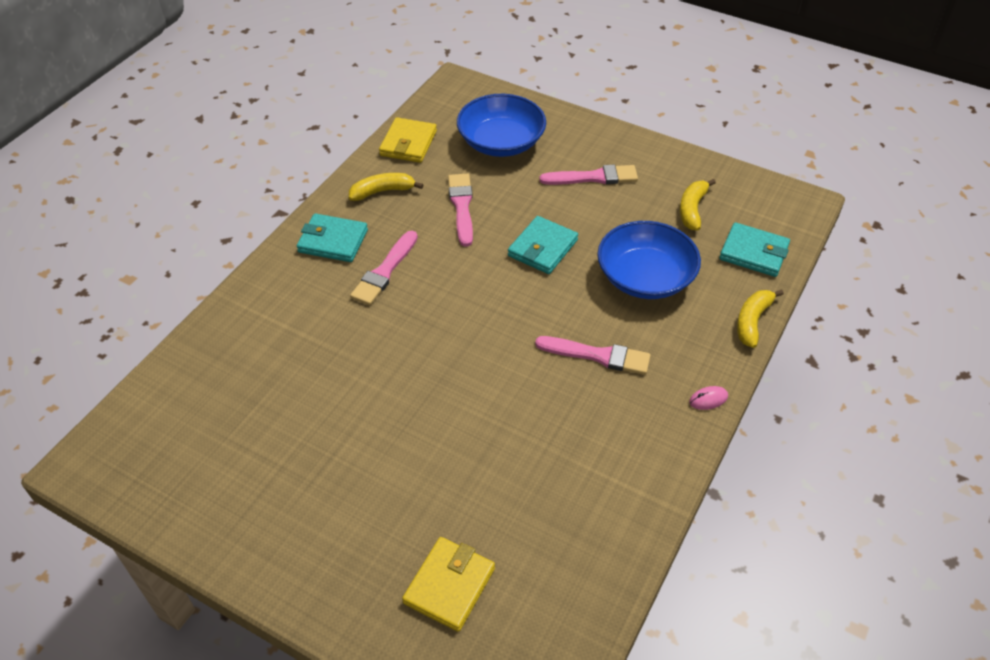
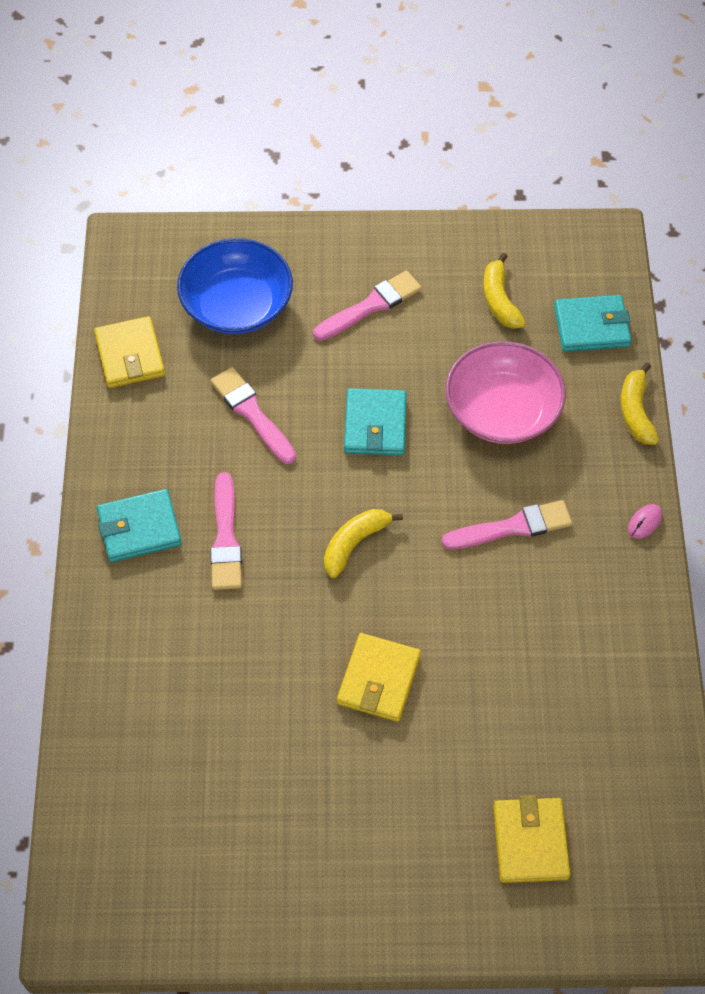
camera: 30 degrees left, 10 degrees up
(382, 191) = (148, 436): yellow banana -> yellow banana (354, 543)
(420, 410) = (379, 680): none -> yellow wallet
(645, 277) = (502, 410): blue bowl -> pink bowl

